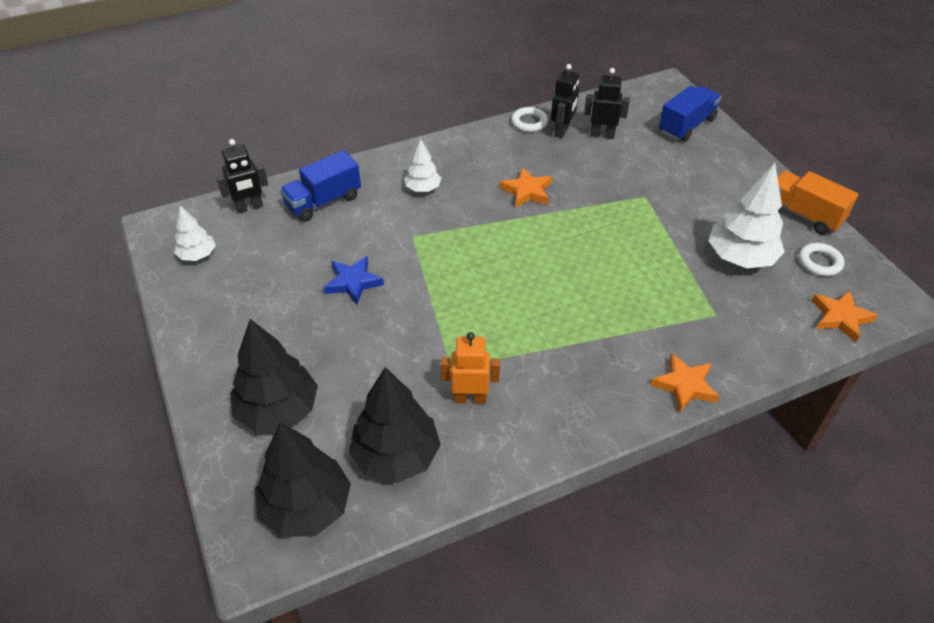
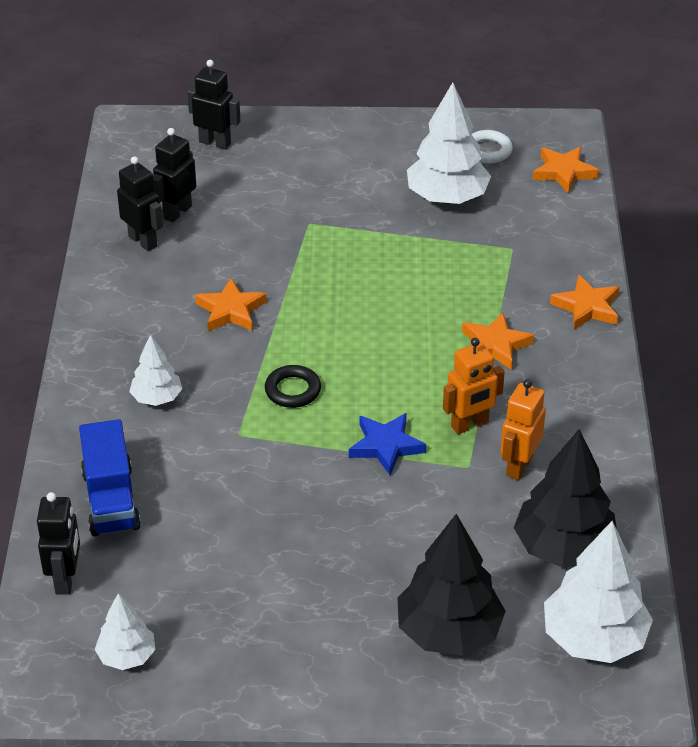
camera: 65 degrees left, 5 degrees down
(306, 507) = (594, 639): black tree -> white tree
(353, 282) = (284, 511): blue star -> blue star (386, 446)
(470, 247) = (292, 390): none -> black ring
(496, 353) = (470, 425): none -> orange robot
(529, 122) = (103, 262): white ring -> none
(594, 340) = (495, 345): none -> orange star
(686, 126) = (215, 142): blue truck -> black robot
(802, 214) = (416, 129): orange truck -> none

